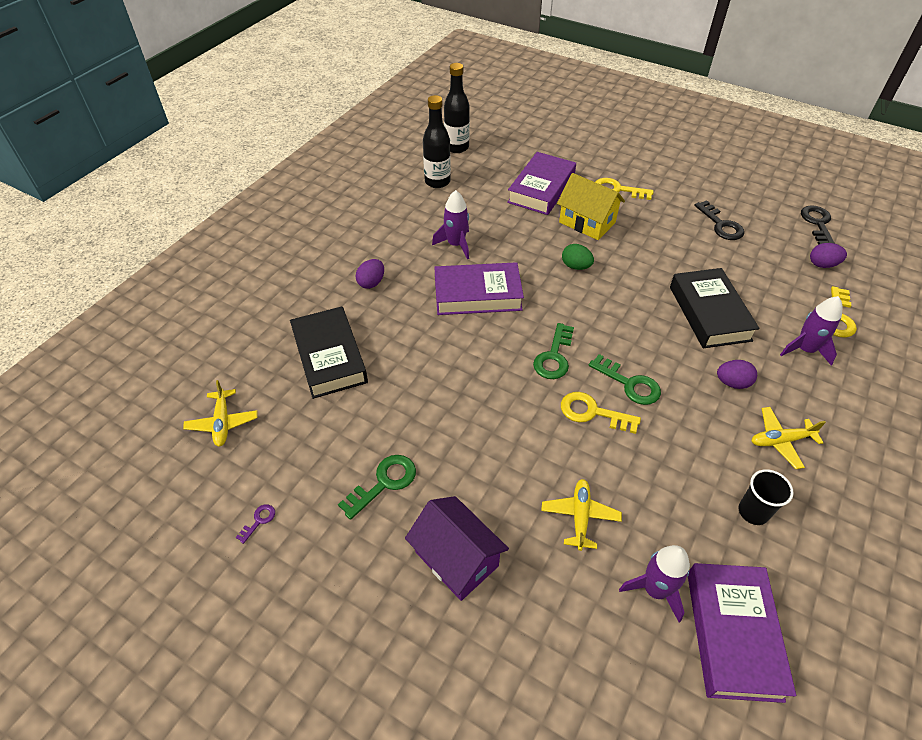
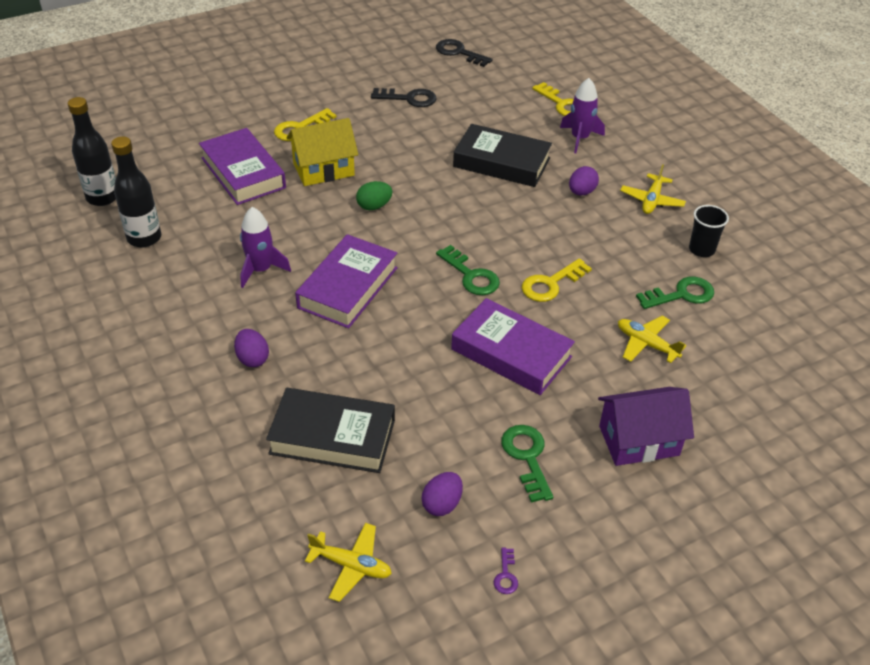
camera: 60 degrees left, 5 degrees down
(259, 521) = (506, 575): purple key -> purple key turned 150 degrees counterclockwise
(629, 384) = (537, 247): green key -> green key (681, 295)
(655, 590) = (734, 336): purple rocket -> none
(733, 634) = (788, 315): purple book -> purple book (511, 353)
(822, 264) = (504, 78): purple egg -> purple egg (442, 504)

